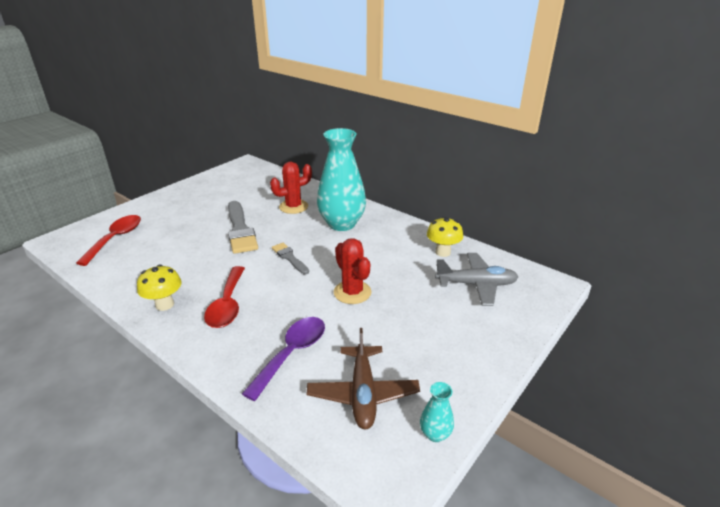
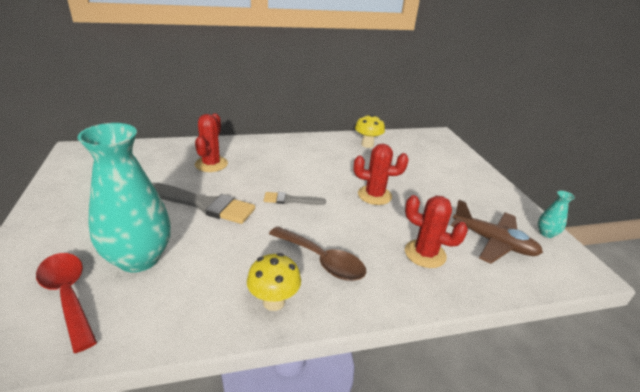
camera: 55 degrees left, 0 degrees up
(227, 305) = (322, 260): red spoon -> brown spoon
(292, 353) = (425, 254): purple spoon -> red cactus
(342, 224) = (275, 158): turquoise vase -> turquoise vase (139, 258)
(476, 285) = (415, 153): grey plane -> none

